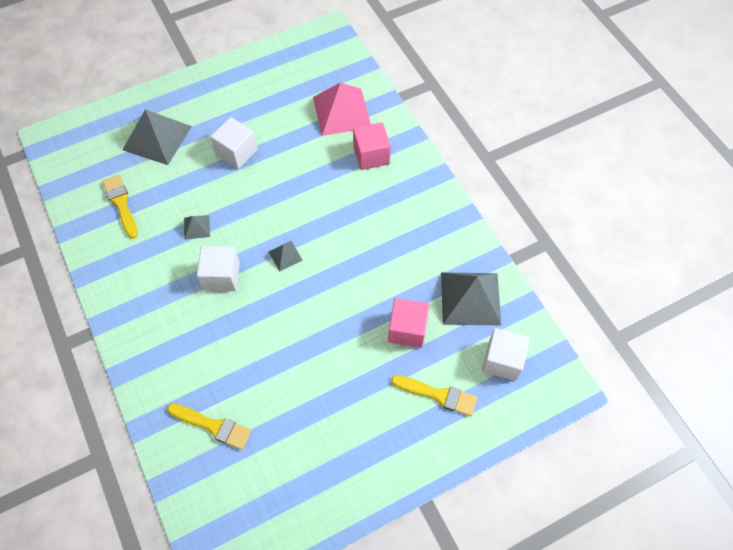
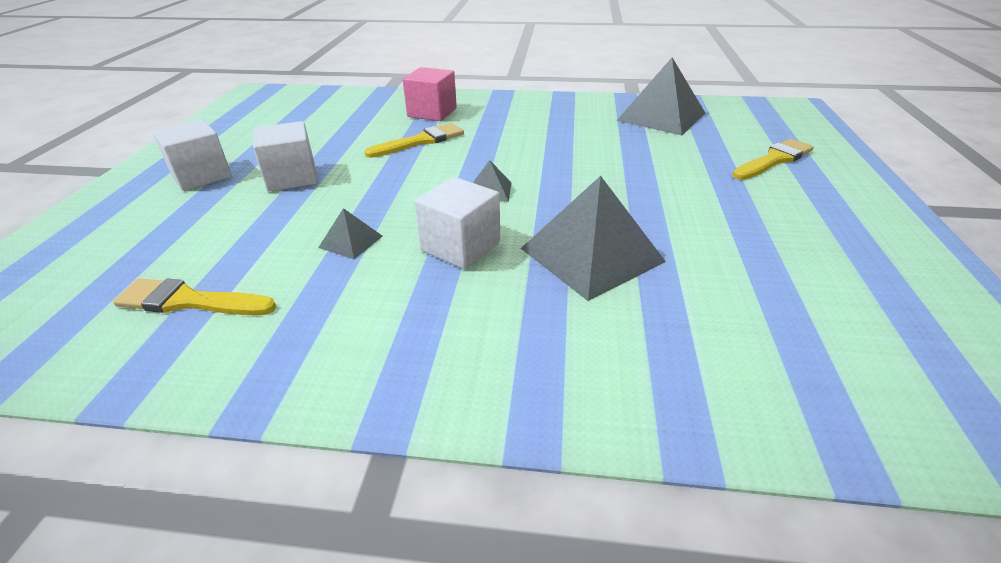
camera: 55 degrees left, 25 degrees down
(157, 137) = (151, 227): grey pyramid -> grey pyramid (591, 254)
(213, 426) = (736, 345): yellow brush -> yellow brush (420, 141)
(342, 111) = (356, 111): pink pyramid -> none
(407, 329) = (673, 152): pink cube -> none
(502, 360) = (748, 122): white cube -> white cube (201, 176)

